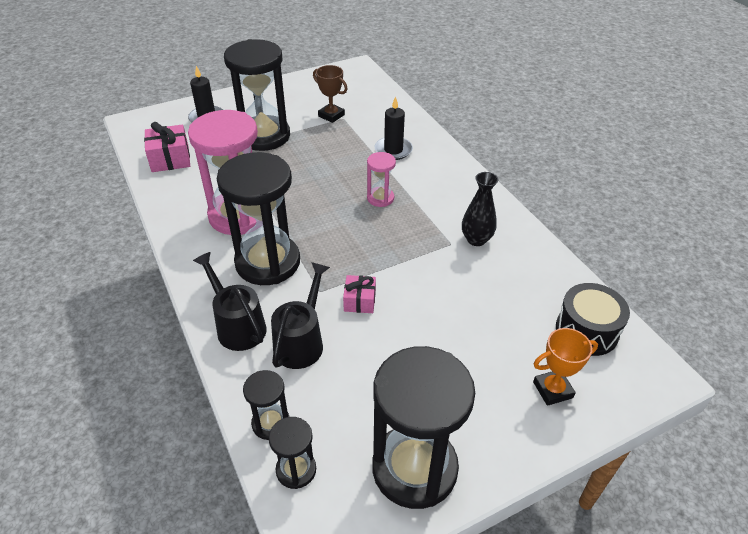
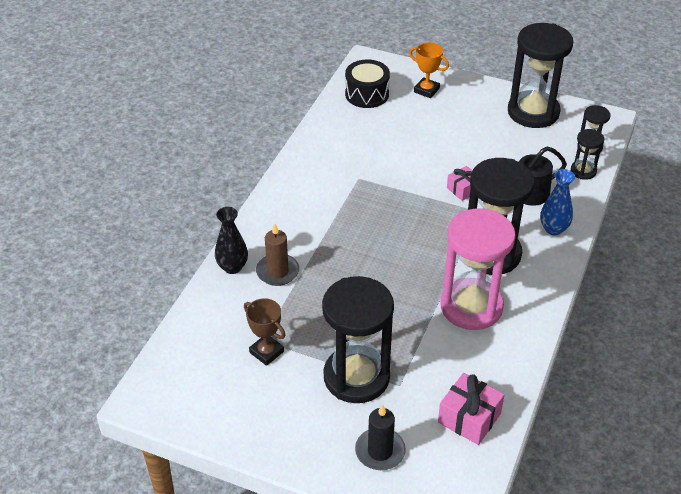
camera: 130 degrees left, 0 degrees up
(237, 325) = (553, 229): black watering can -> blue vase
(331, 115) = (266, 352): brown trophy -> brown trophy turned 45 degrees counterclockwise
(380, 198) = (352, 240): pink hourglass -> none
(393, 150) = (277, 272): black candle -> brown candle
(476, 239) = (339, 169): black vase -> black vase (232, 267)

